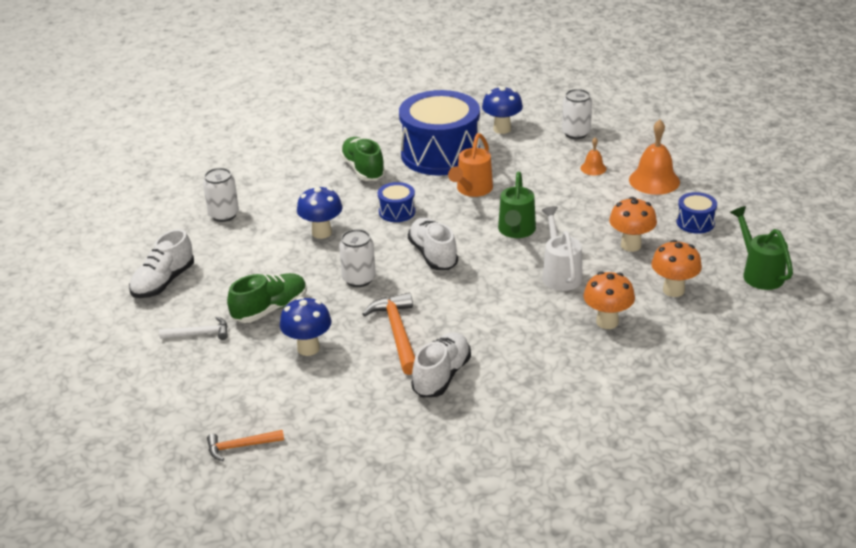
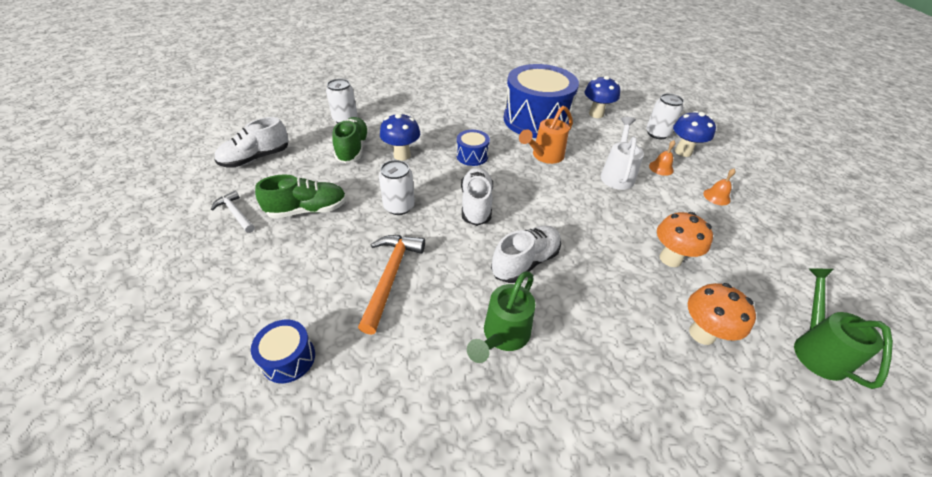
camera: 20 degrees right, 10 degrees up
(199, 334) = (236, 213): white hammer -> white hammer turned 150 degrees counterclockwise
(240, 446) = (146, 358): orange hammer -> none
(308, 348) = (303, 262): blue mushroom -> blue mushroom (683, 152)
(363, 169) = (469, 115): green shoe -> green shoe (353, 149)
(441, 376) = (396, 350): white shoe -> white shoe (525, 262)
(516, 231) = (563, 206): green watering can -> green watering can (503, 336)
(560, 274) = (583, 266): white watering can -> white watering can (617, 175)
(607, 322) = (609, 348): orange mushroom -> none
(654, 180) = (716, 196): orange bell -> orange bell, size x0.52
(695, 222) = (749, 255): blue drum -> blue drum (289, 359)

